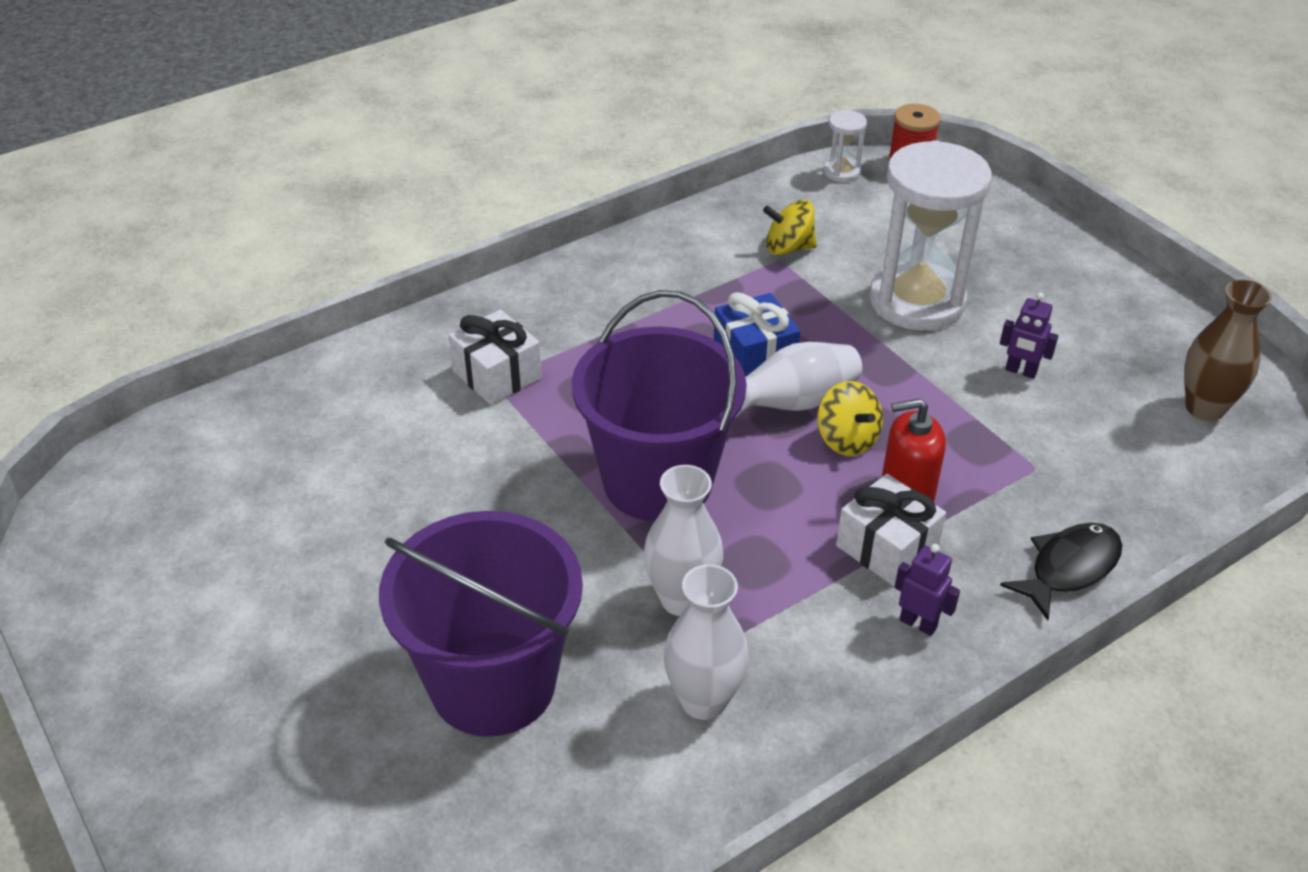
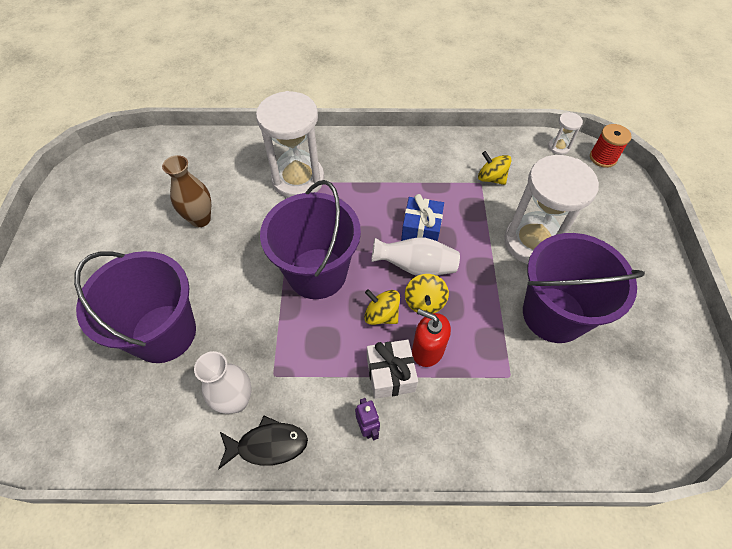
camera: 35 degrees right, 15 degrees up
(497, 375) = (298, 179): white gift -> white hourglass
(682, 599) = (273, 342): white vase -> none
(803, 485) = (381, 315): none -> yellow spinning top
(1020, 371) = (553, 314): purple robot -> purple bucket
(1069, 568) = (474, 448): black fish -> black fish (268, 445)
(1204, 408) = (646, 399): brown vase -> brown vase (200, 219)

